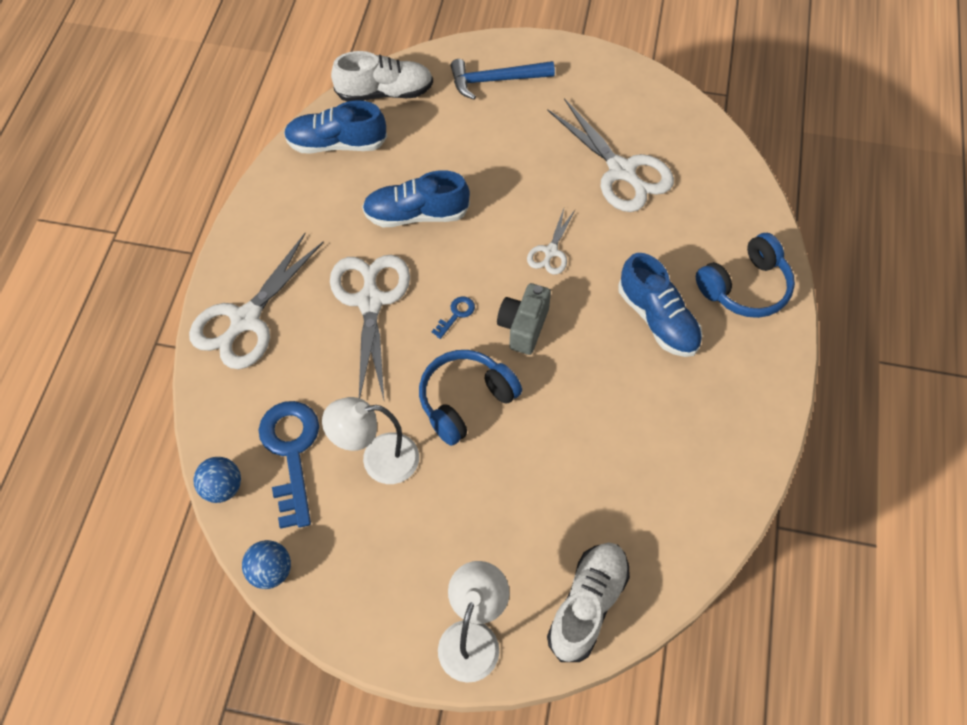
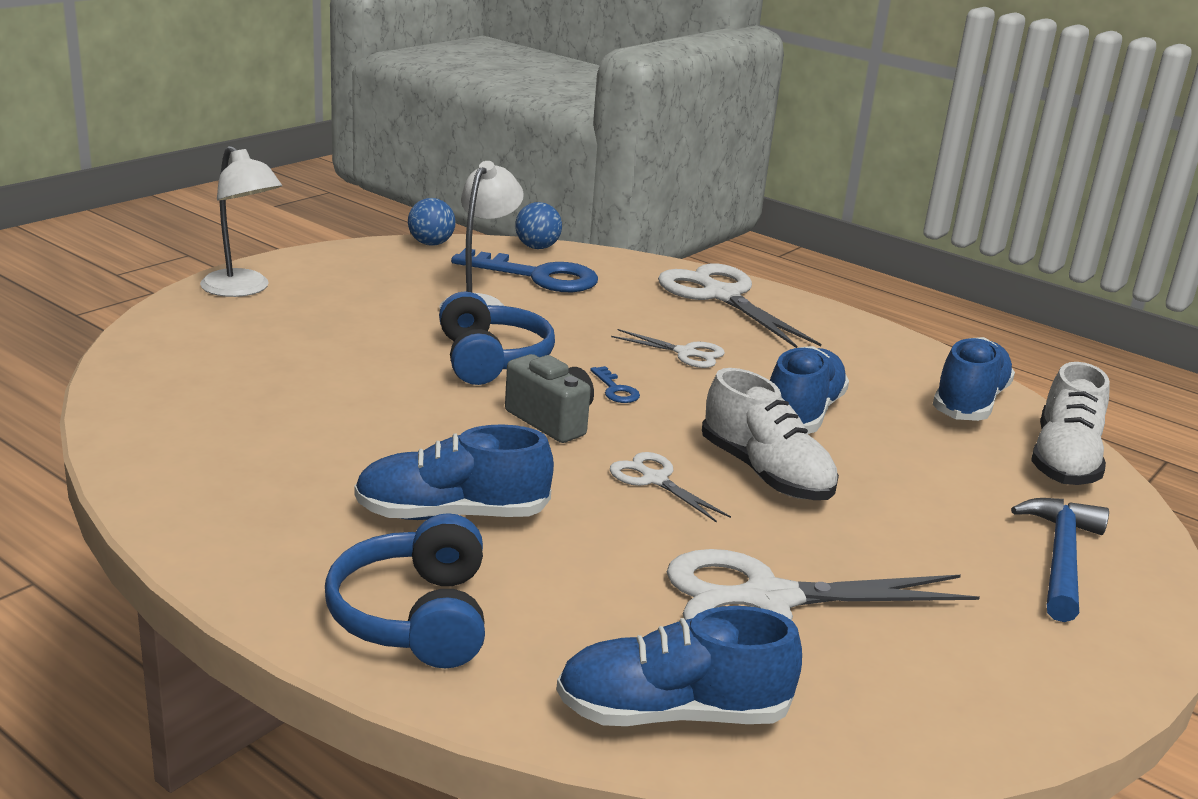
camera: 115 degrees right, 35 degrees down
(370, 301) = (686, 353): white scissors -> white scissors, size x0.51
(587, 605) = (178, 340): white shoe -> white shoe (765, 473)
(725, 176) = (673, 713): none -> blue shoe

